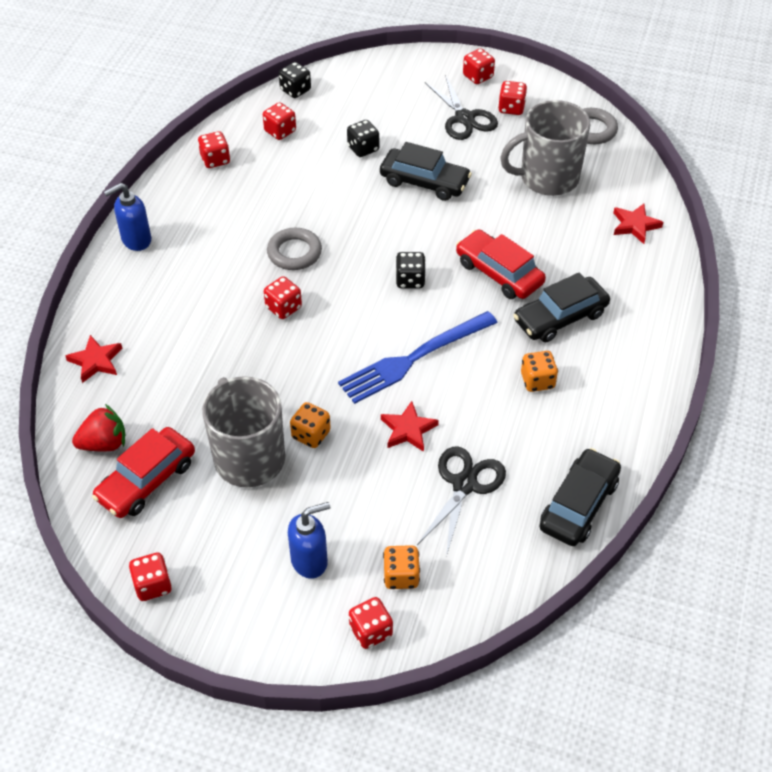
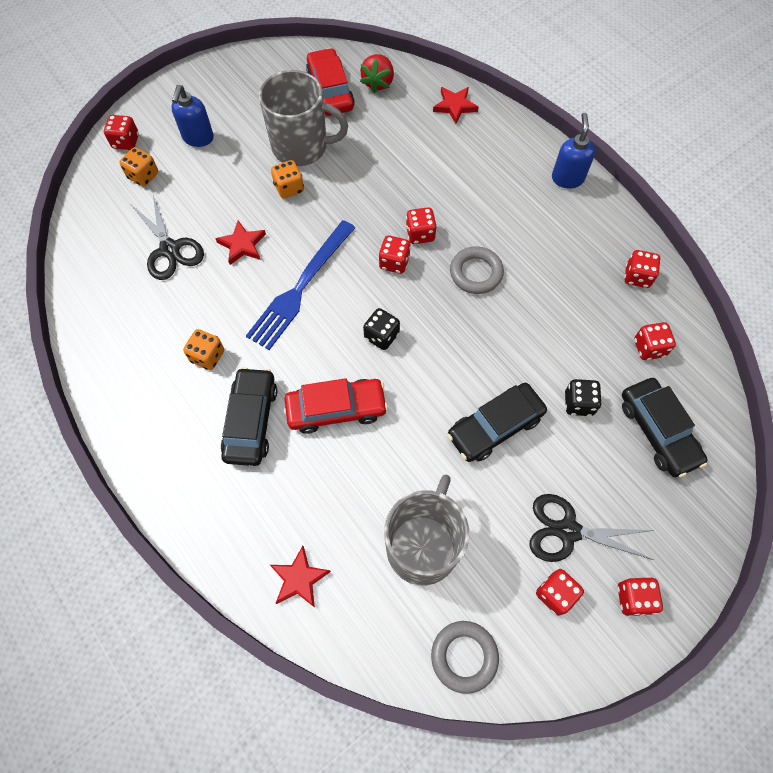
camera: 125 degrees right, 15 degrees up
(153, 585) = (253, 63): red dice -> red dice (394, 262)
(295, 90) = (710, 397): black dice -> none
(414, 358) = (300, 287): blue fork -> blue fork turned 150 degrees counterclockwise
(578, 505) = (90, 305): black car -> black car (658, 431)

